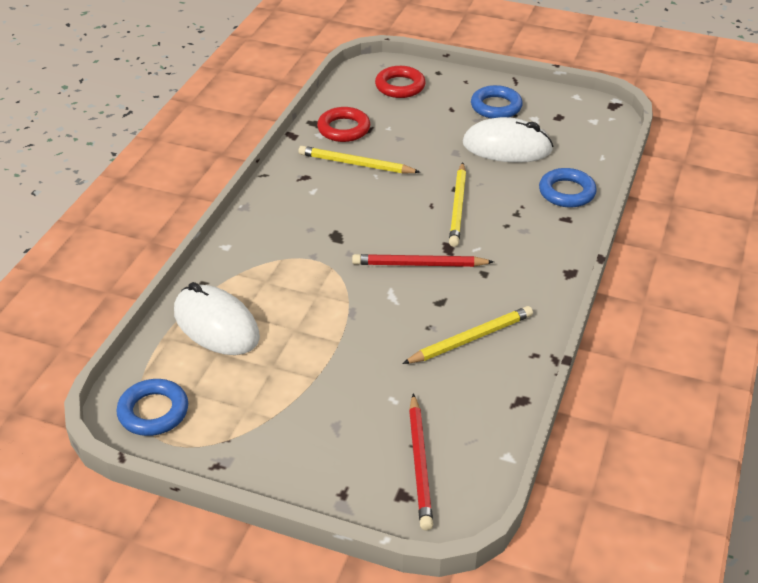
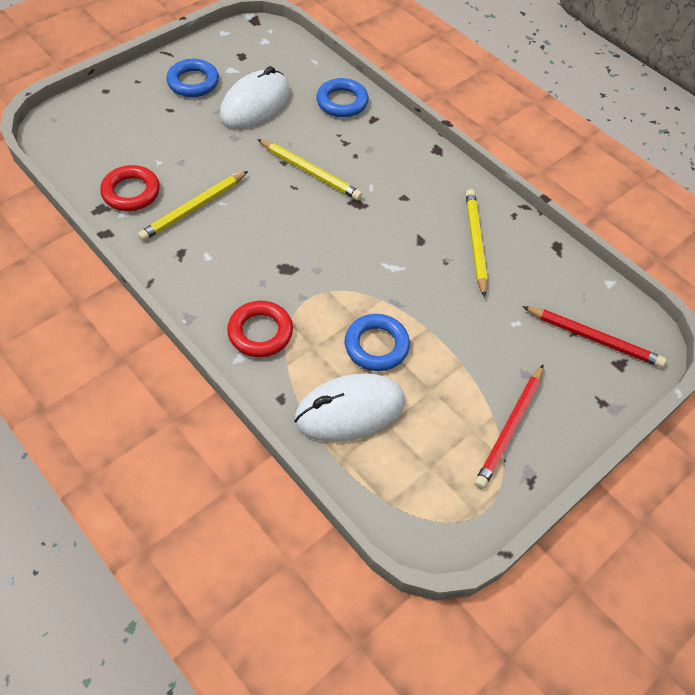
camera: 65 degrees left, 15 degrees up
(153, 412) = (438, 508): blue ring -> blue ring (376, 345)
(400, 86) = (102, 124): red ring -> red ring (260, 332)
(419, 264) = (366, 231): red pencil -> red pencil (509, 428)

